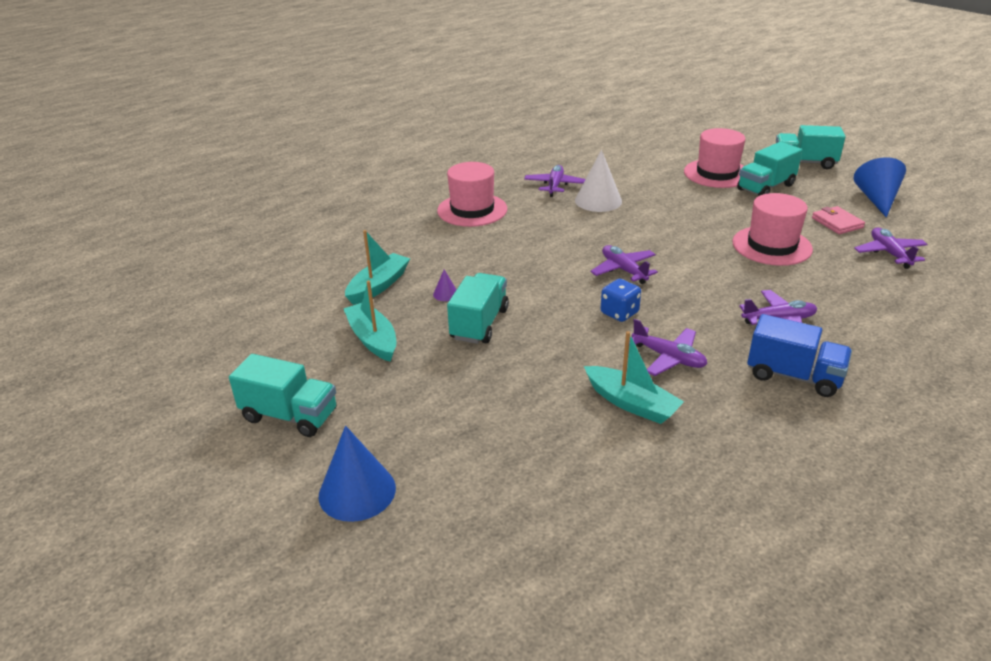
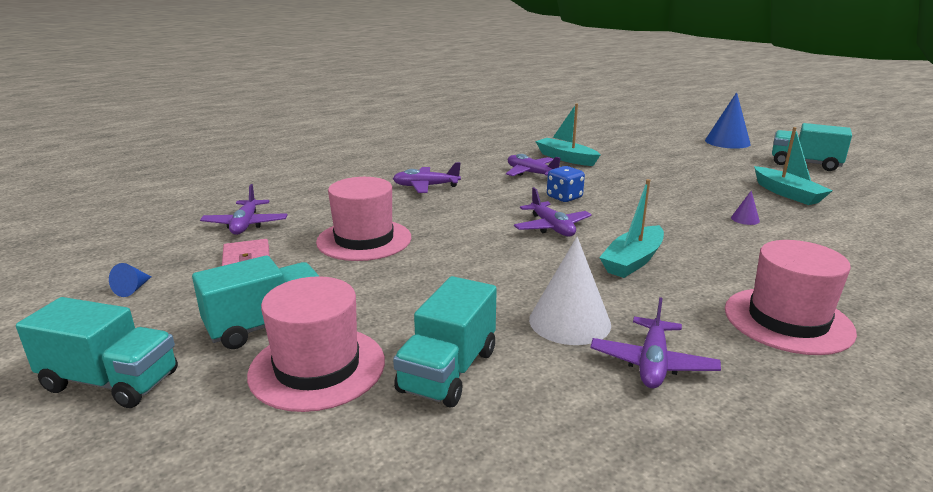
camera: 175 degrees left, 10 degrees down
(378, 286) = (829, 230): turquoise boat -> turquoise boat (633, 261)
(479, 324) = (695, 197): turquoise truck -> turquoise truck (448, 371)
(793, 376) = (446, 163): blue truck -> none
(876, 199) = (133, 289): blue cone -> blue cone, size x0.45

